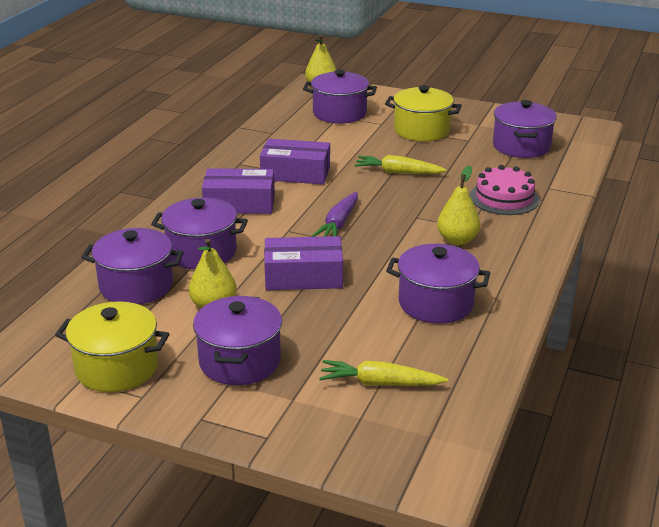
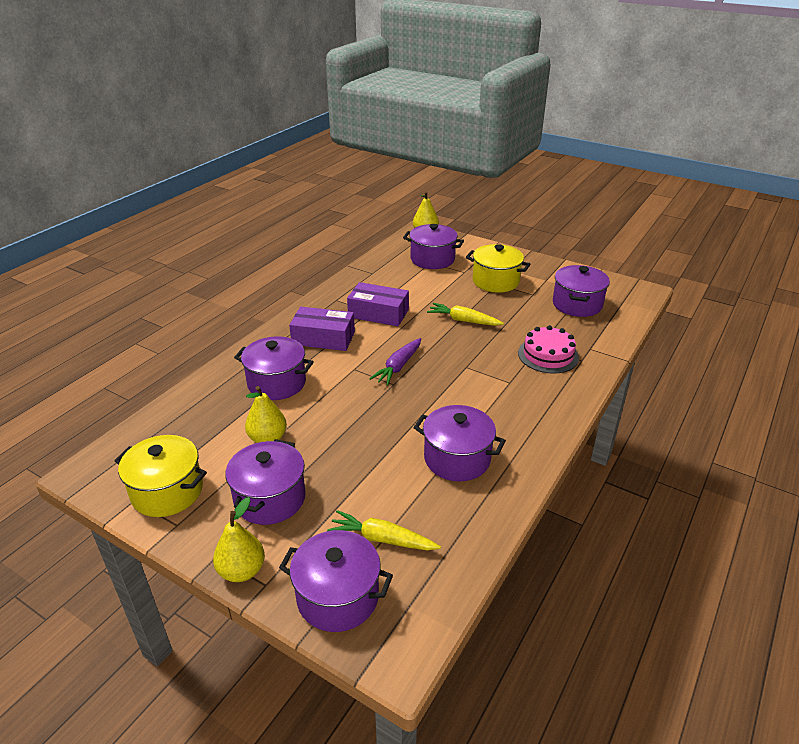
camera: 10 degrees right, 5 degrees up
(136, 286) = (213, 410): purple pot -> purple pot (338, 597)
(303, 276) = (352, 417): purple box -> none
(457, 240) = (495, 394): yellow pear -> yellow pear (242, 571)

